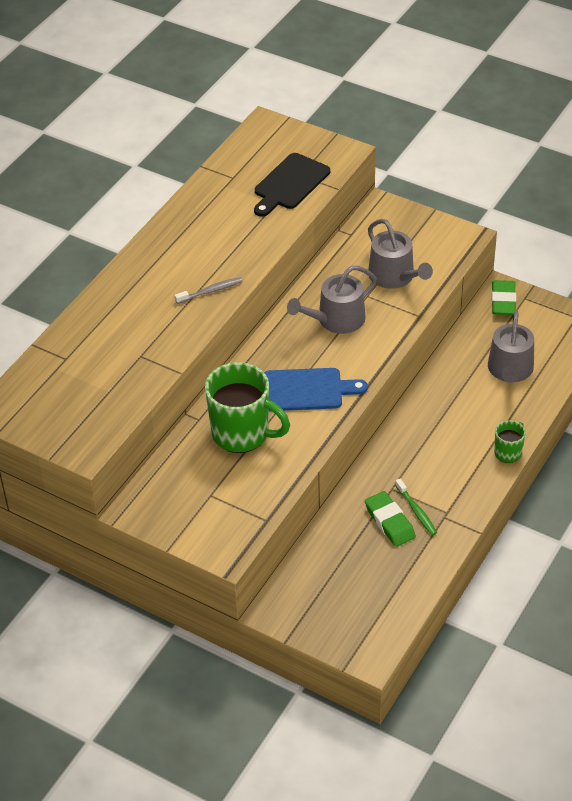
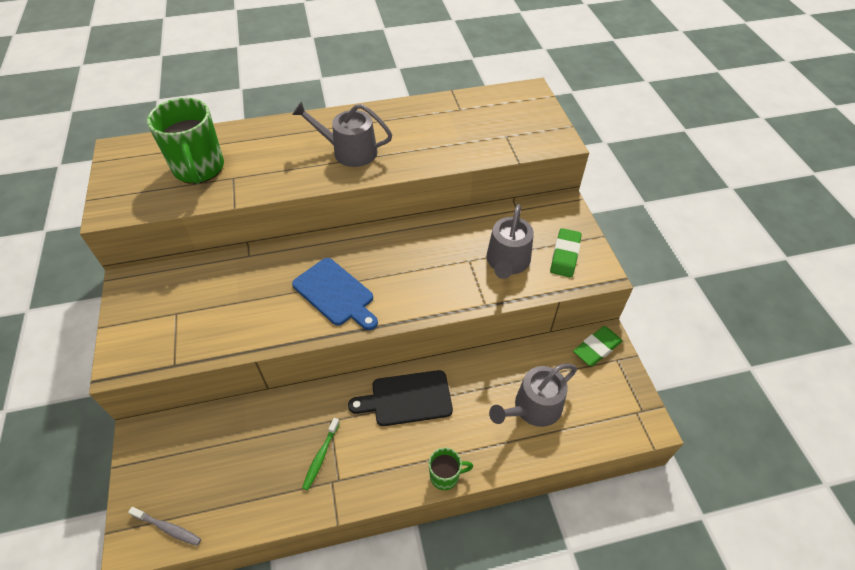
camera: 45 degrees right, 5 degrees up
(210, 291) = (335, 169): grey toothbrush -> grey toothbrush (168, 528)
(242, 434) = (255, 288): green mug -> green mug (199, 169)
(289, 184) = (490, 137): black cutting board -> black cutting board (407, 398)
(336, 320) = (424, 260): grey watering can -> grey watering can (349, 151)
(389, 522) = (293, 446): green eraser -> green eraser (565, 255)

